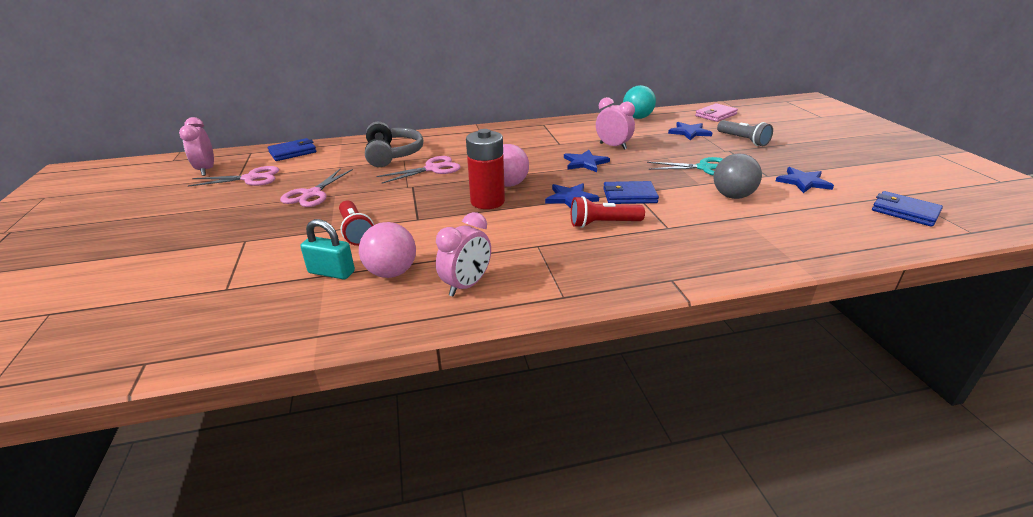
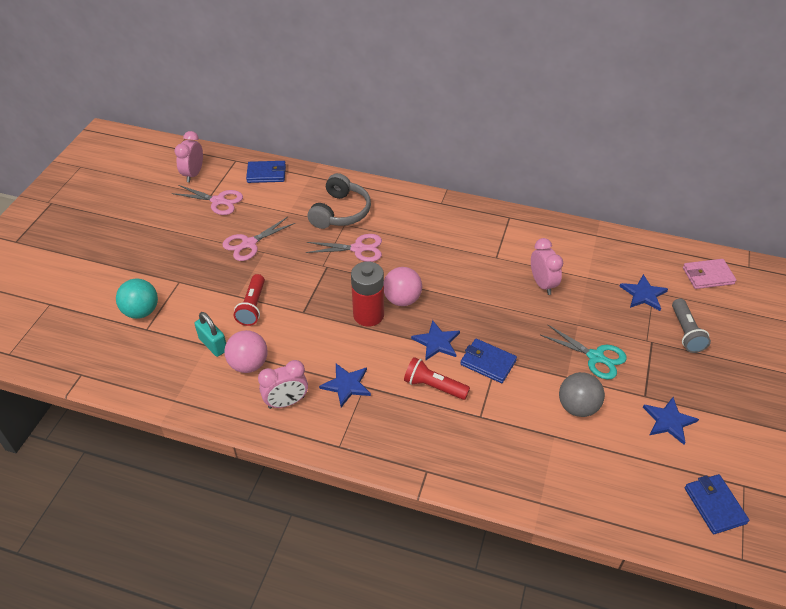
camera: 30 degrees right, 15 degrees up
(585, 163) = (493, 298): blue star -> blue star (346, 385)
(637, 118) = (615, 245): turquoise ball -> turquoise ball (141, 311)

